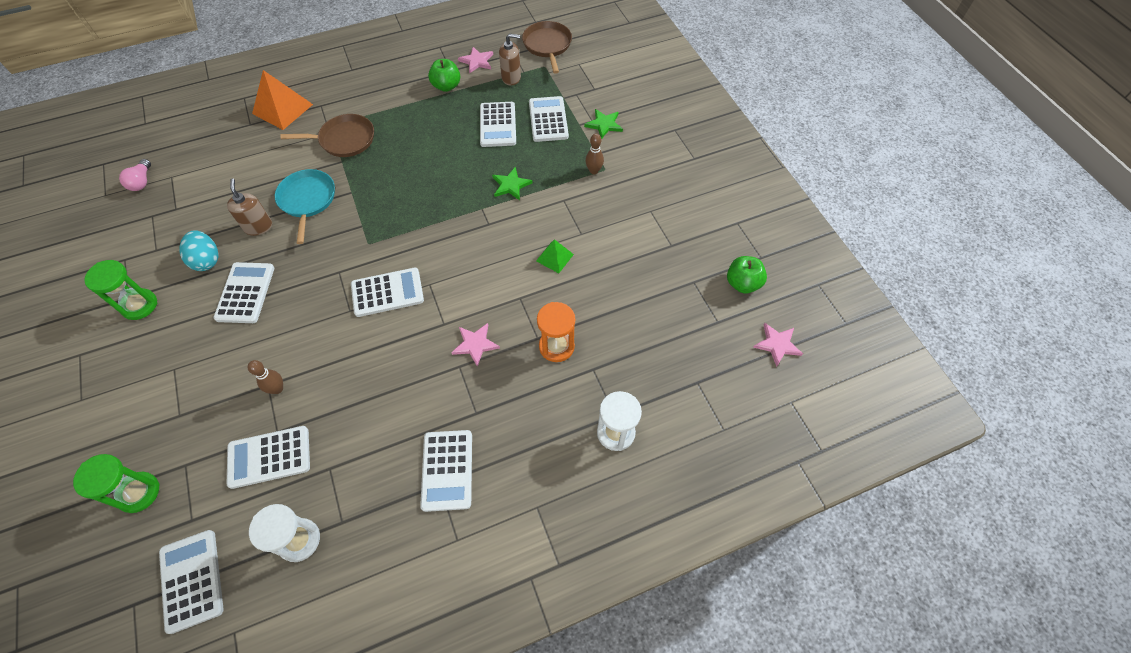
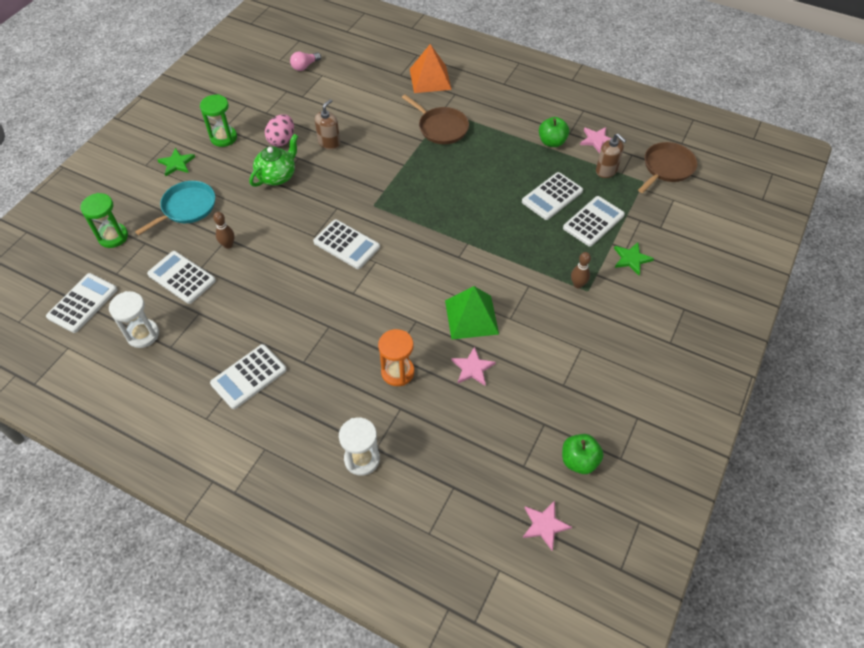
camera: 50 degrees right, 5 degrees down
(207, 260) = (282, 140): turquoise egg -> pink egg
(245, 293) = (277, 176): white calculator -> green teapot
(307, 200) = (373, 149): turquoise pan -> turquoise pan (187, 208)
(475, 344) = (354, 323): pink star -> pink star (472, 368)
(511, 185) = (506, 244): green star -> green star (177, 163)
(554, 257) = (471, 317): green pyramid -> green pyramid, size x1.78

